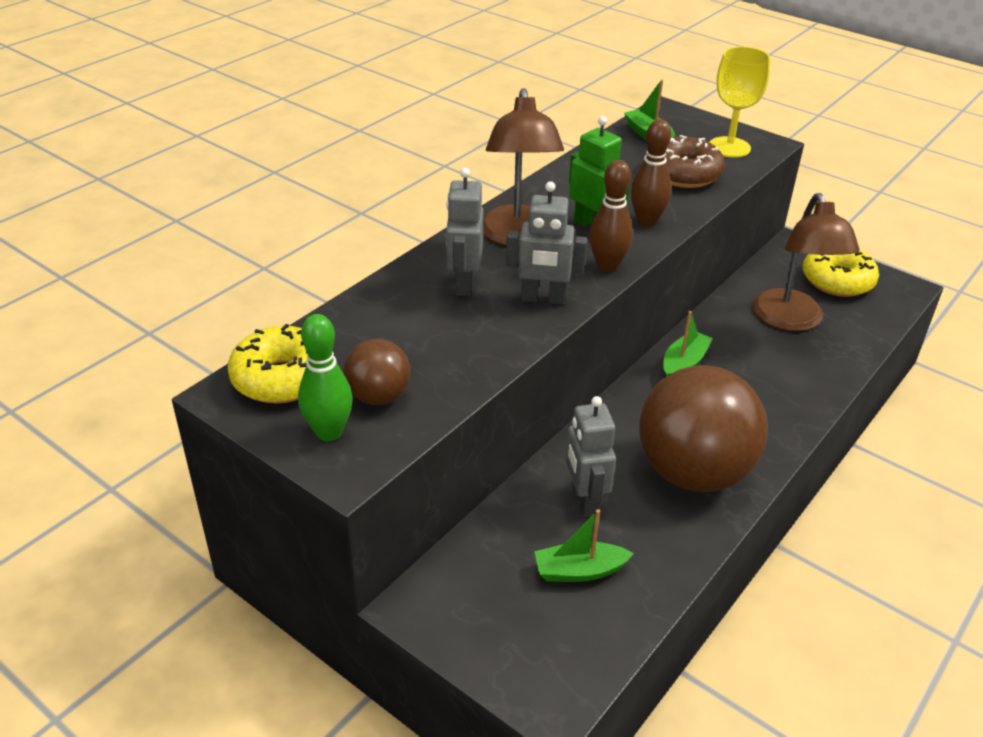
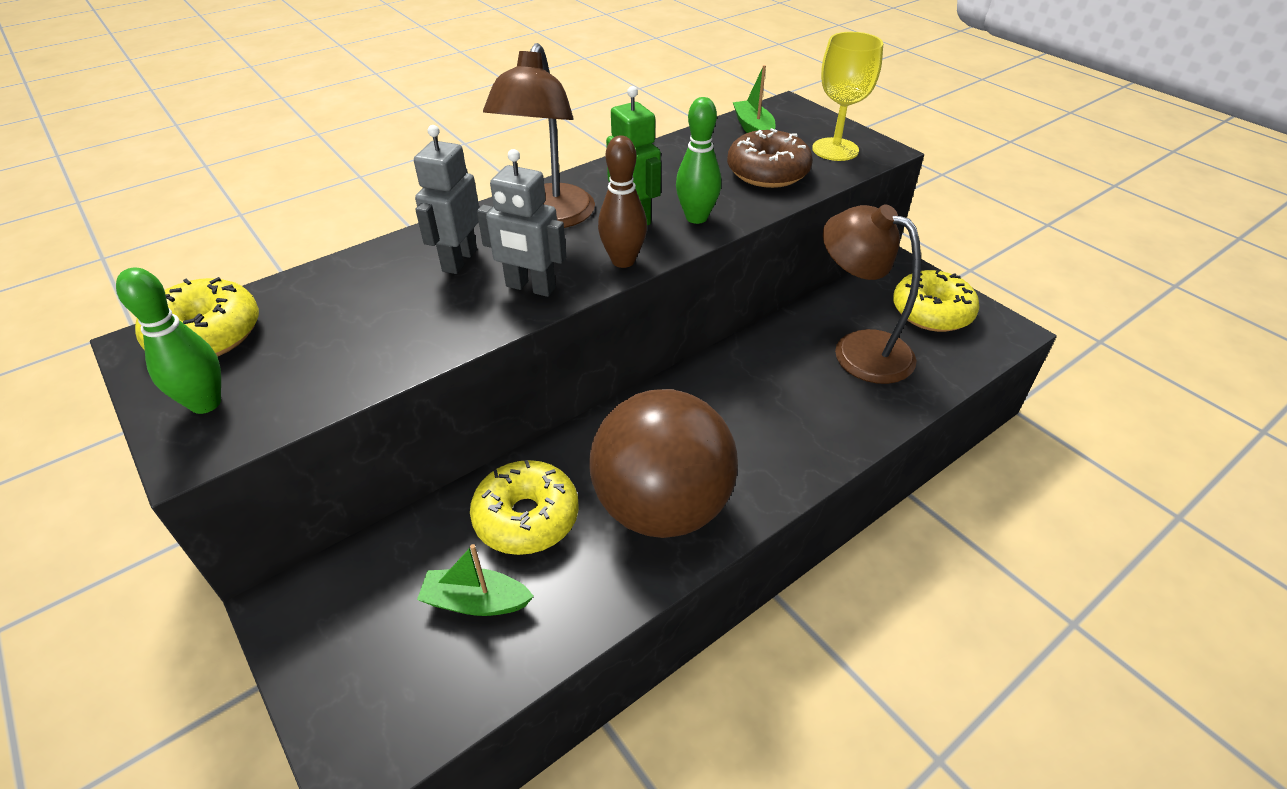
camera: 15 degrees right, 5 degrees up
(378, 396) = (285, 371): brown ball -> none
(584, 500) = (526, 517): grey robot -> yellow donut
(646, 221) = (696, 217): brown bowling pin -> green bowling pin
(684, 363) = (715, 379): green boat -> none
(791, 320) = (858, 349): brown lamp -> brown lamp turned 120 degrees clockwise

